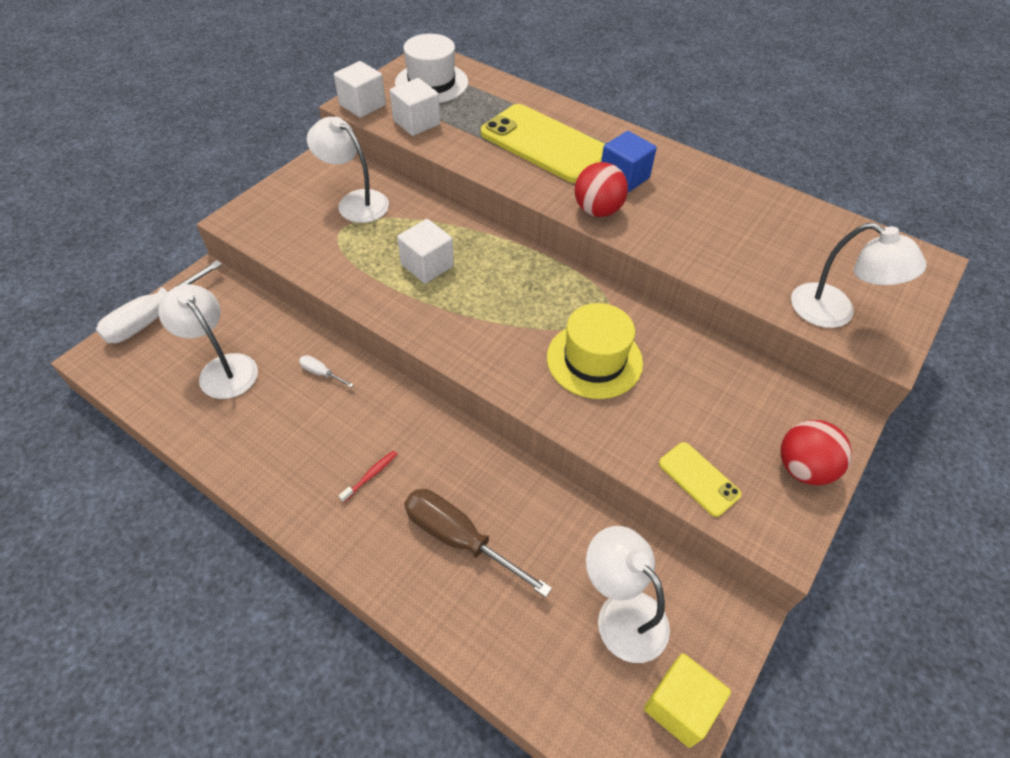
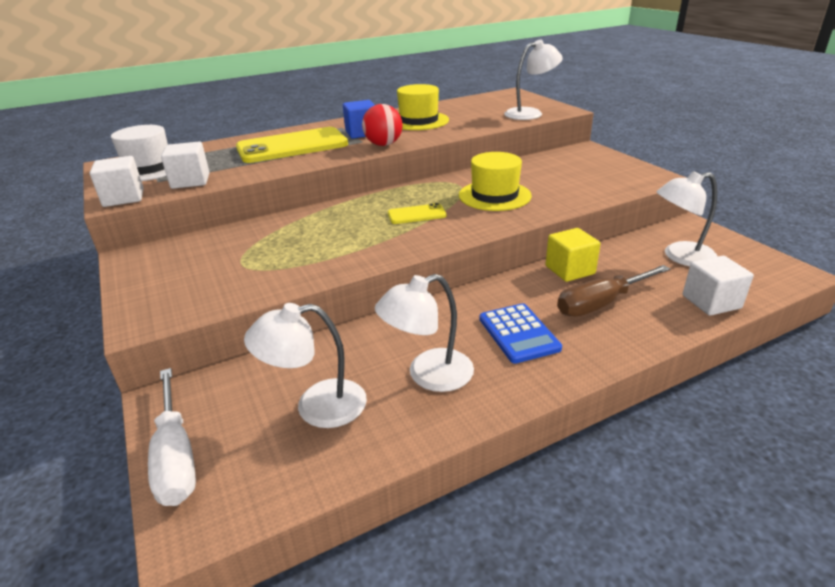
camera: 60 degrees left, 20 degrees down
(321, 373) = (381, 340): white screwdriver -> none
(355, 202) = (216, 252): white lamp -> white lamp (428, 375)
(371, 475) = (518, 333): red toothbrush -> blue calculator
(427, 265) = (339, 234): white cube -> white cube (711, 302)
(679, 706) = (747, 254): yellow cube -> yellow cube (570, 270)
(699, 479) = (609, 188): yellow phone -> yellow phone (416, 214)
(706, 209) = (418, 121): none -> yellow hat
(803, 468) = (614, 163): red ball -> none

